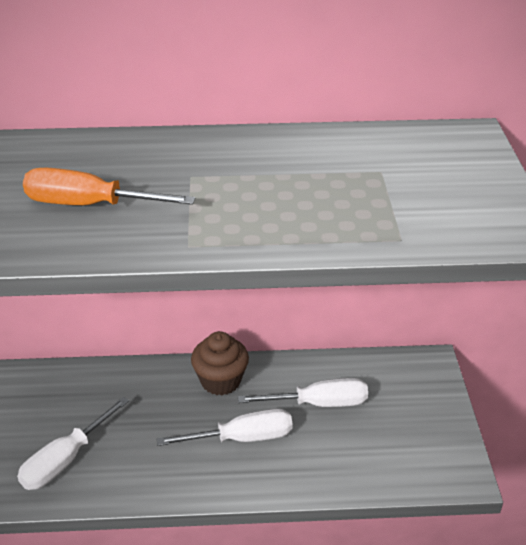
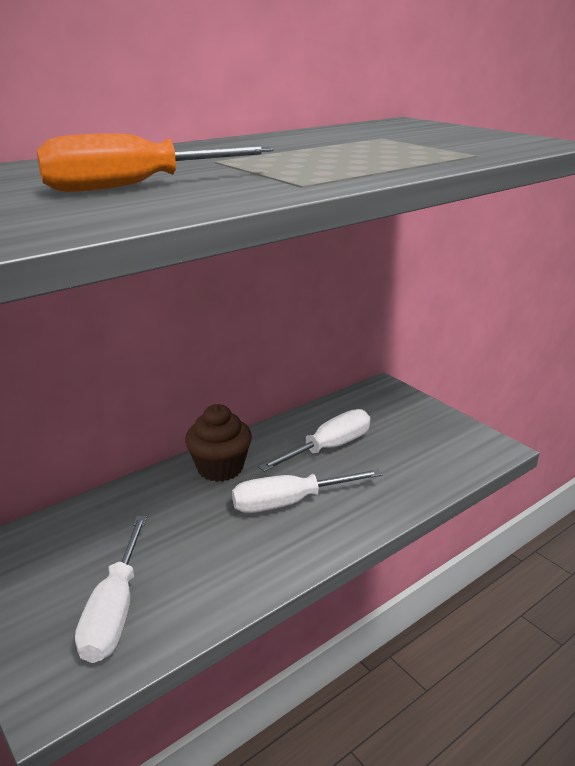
camera: 35 degrees left, 10 degrees down
(242, 438) = (290, 502): white screwdriver -> white screwdriver turned 150 degrees counterclockwise

